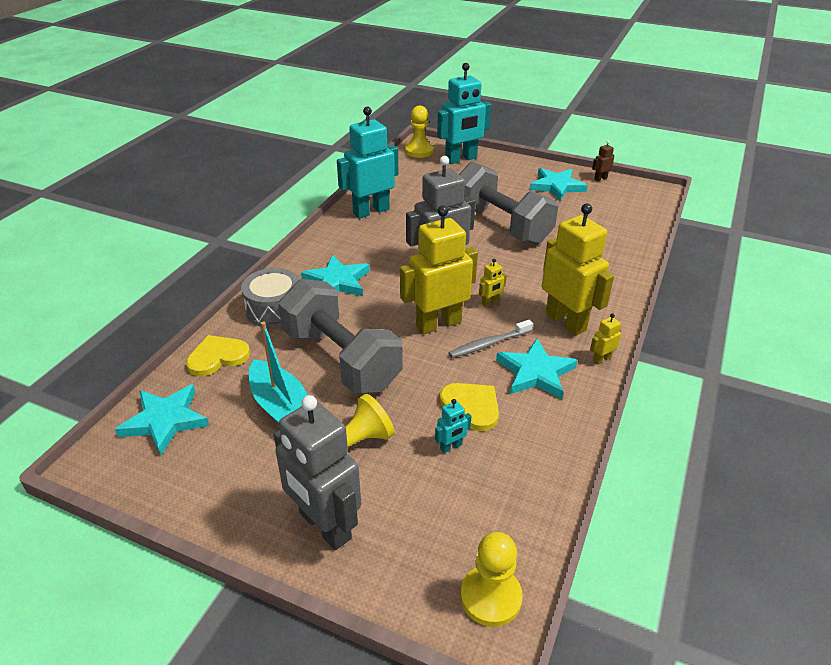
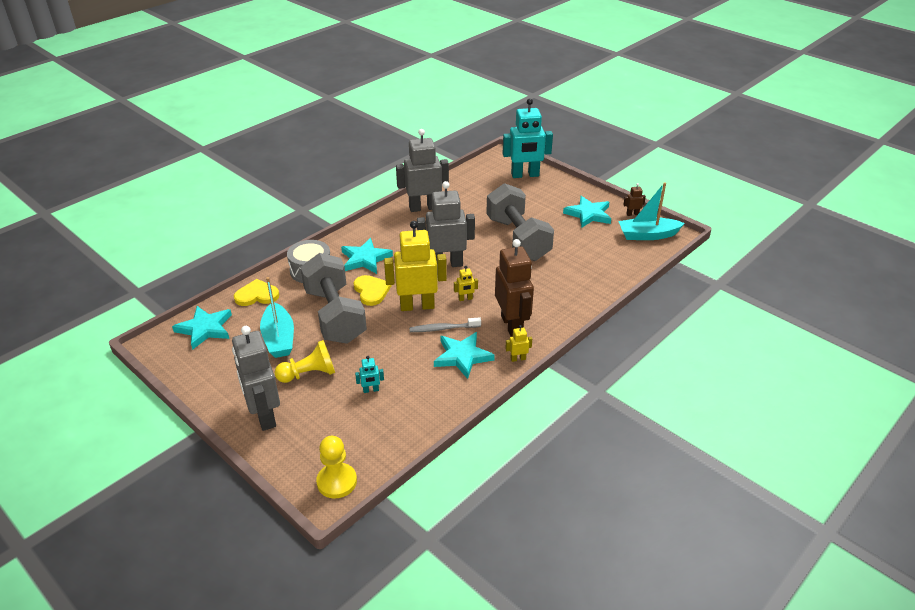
camera: 20 degrees right, 0 degrees up
(371, 211) = (423, 208): turquoise robot -> grey robot
(419, 151) = (495, 161): yellow pawn -> none
(472, 406) = (402, 368): yellow heart -> yellow heart (371, 291)
(566, 321) = (512, 325): yellow robot -> brown robot
(632, 196) = (647, 235): none -> turquoise boat

